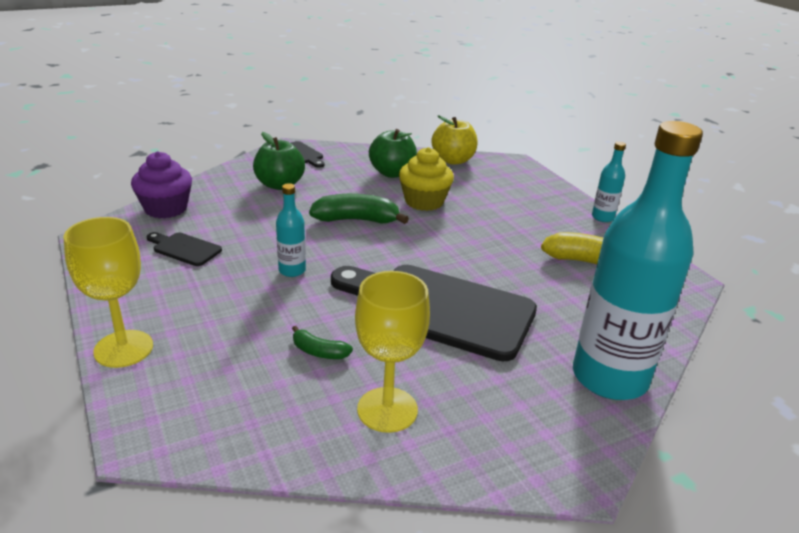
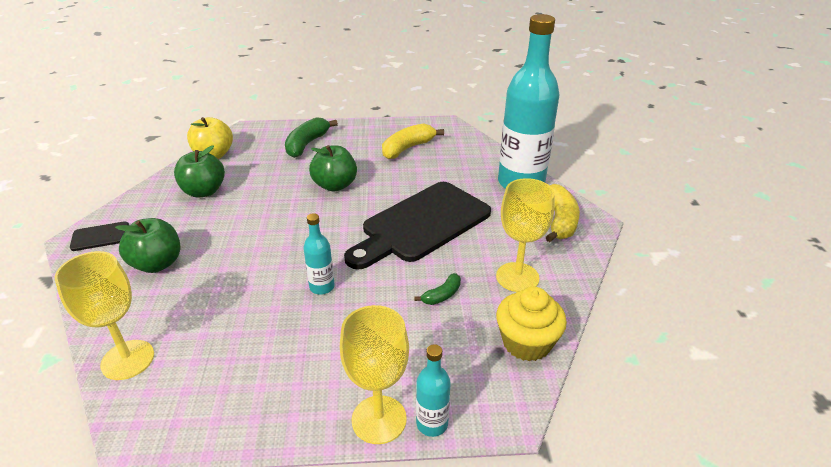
camera: 65 degrees left, 5 degrees up
(166, 208) = (127, 360): purple cupcake -> yellow goblet
(184, 248) = (229, 354): black cutting board -> none
(356, 220) = (268, 232): green banana -> green banana (307, 144)
(424, 201) = (269, 189): yellow cupcake -> yellow cupcake (526, 343)
(464, 235) = (335, 185): none -> green apple
(547, 435) = (559, 221): none -> yellow banana
(602, 217) = (357, 124): turquoise bottle -> turquoise bottle (432, 424)

